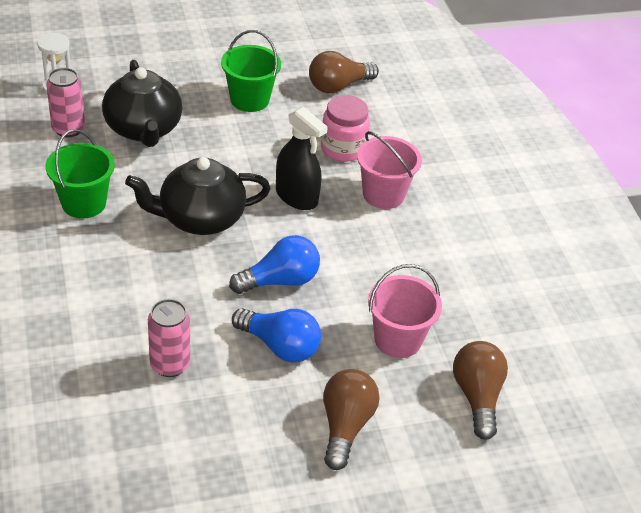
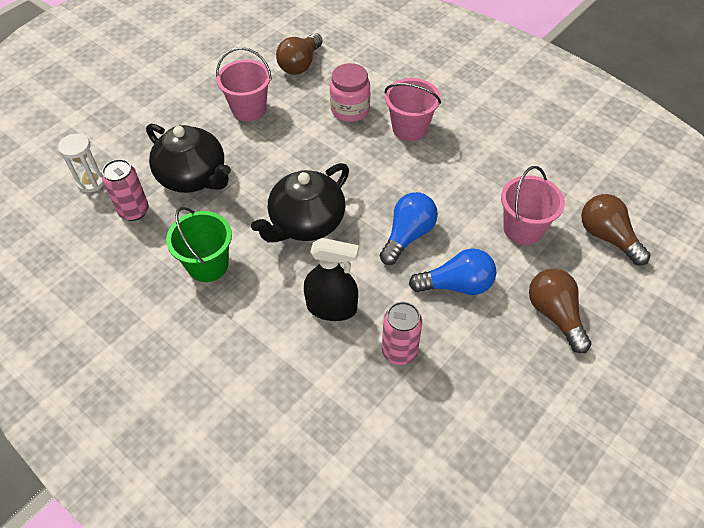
camera: 30 degrees left, 10 degrees up
(249, 100) = (249, 109): green bucket -> pink bucket
(296, 196) = (355, 164): black spray bottle -> black spray bottle (332, 307)

